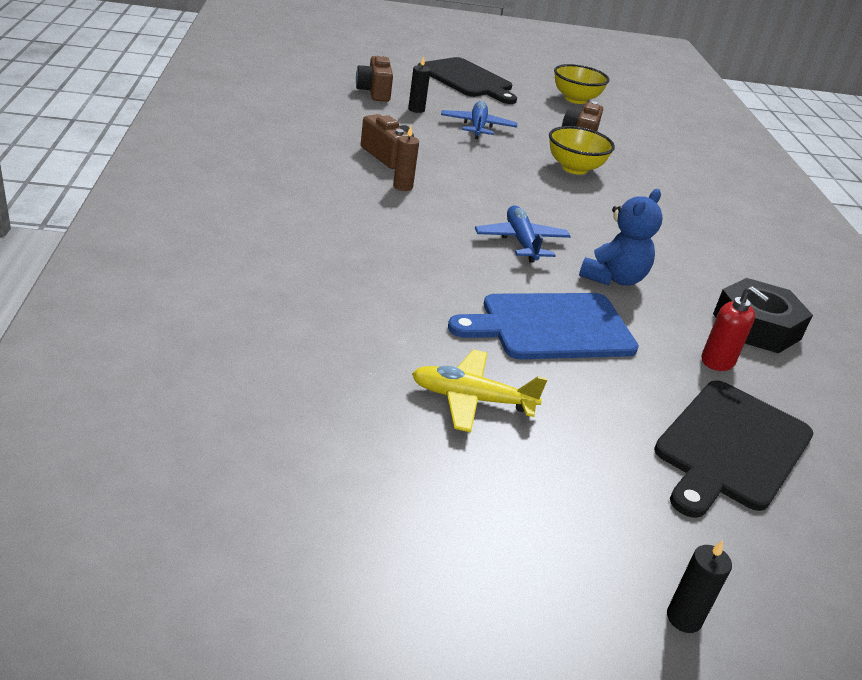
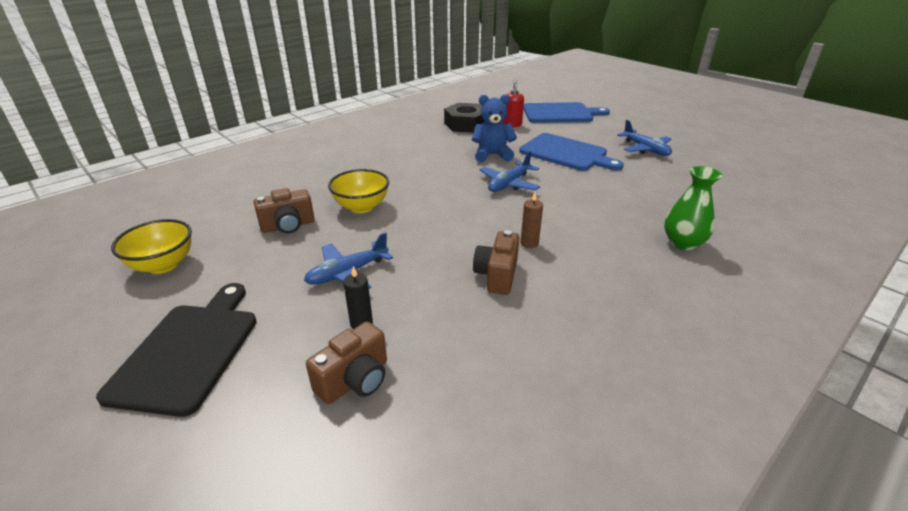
camera: 125 degrees left, 0 degrees up
(273, 237) = (683, 243): none -> green vase
(472, 399) = (645, 149): yellow plane -> blue plane
(684, 618) = (643, 105): black candle -> none
(730, 447) = (560, 113): black cutting board -> blue cutting board

